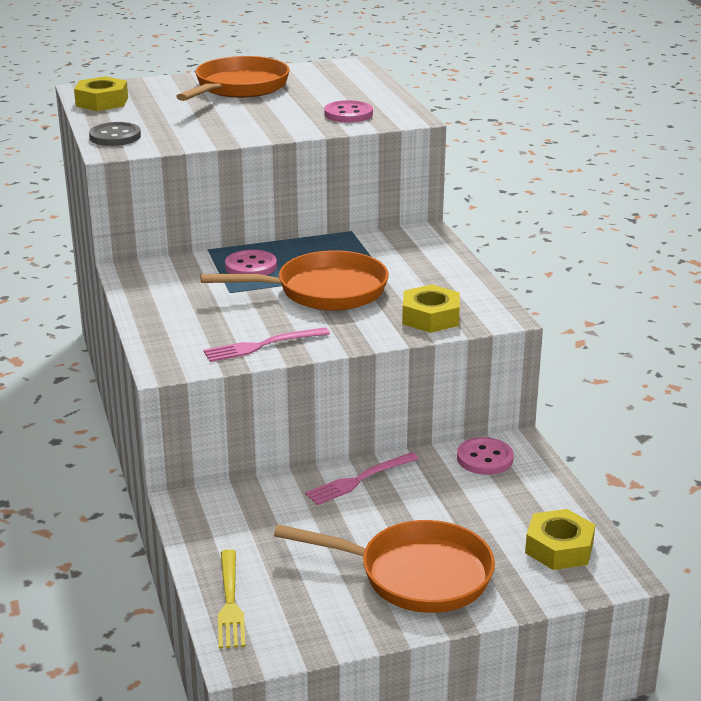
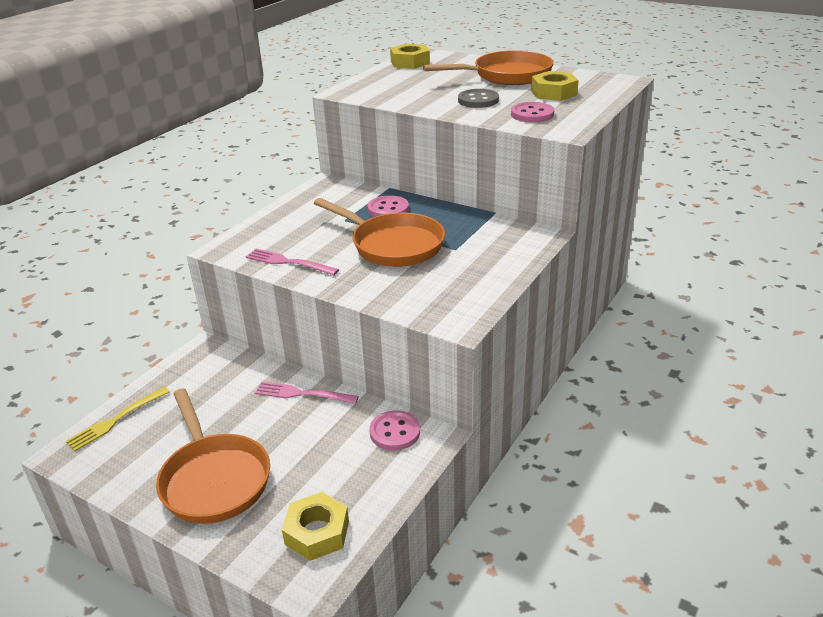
camera: 50 degrees right, 5 degrees up
(115, 136) = (364, 85): grey button -> grey button (478, 100)
(430, 317) = (415, 297): yellow nut -> yellow nut (553, 93)

